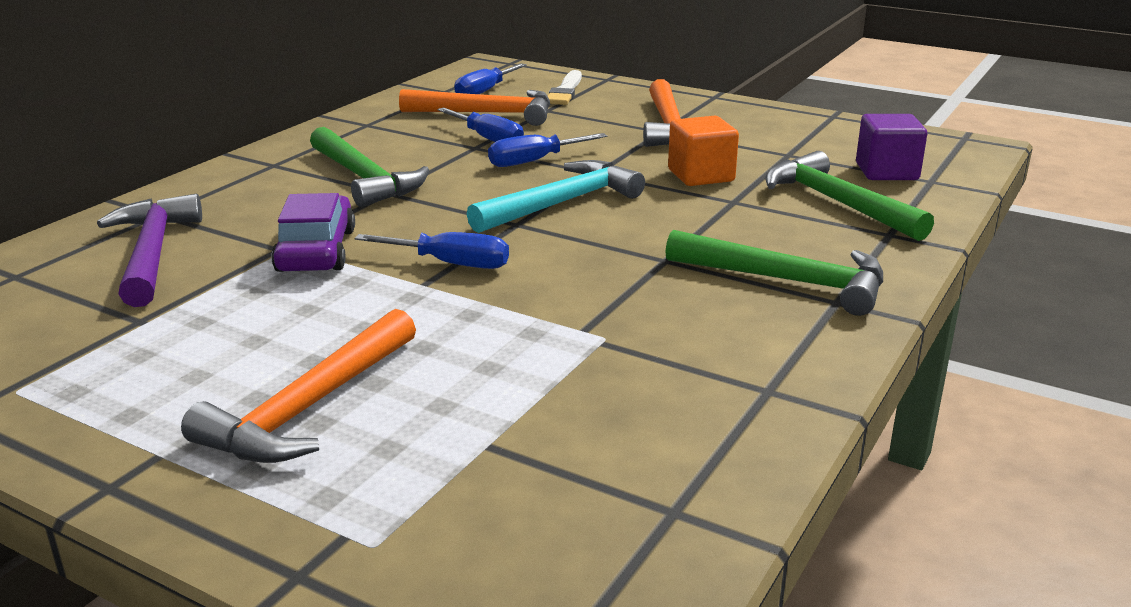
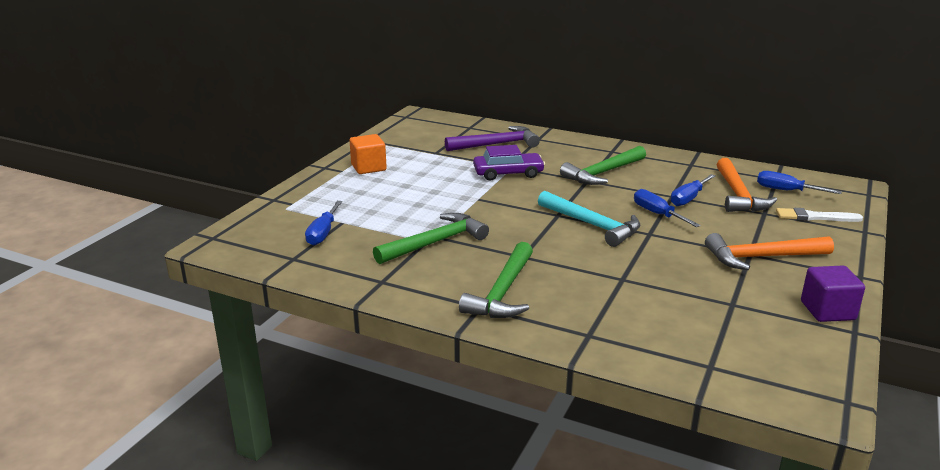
camera: 85 degrees right, 0 degrees up
(310, 407) = (370, 189): orange hammer -> none
(451, 264) = (501, 202): blue screwdriver -> blue screwdriver (323, 233)
(701, 175) = (663, 268): orange cube -> orange cube (368, 167)
(837, 203) = (637, 318): green hammer -> green hammer (434, 243)
(886, 172) = (718, 346): purple cube -> purple cube (827, 311)

